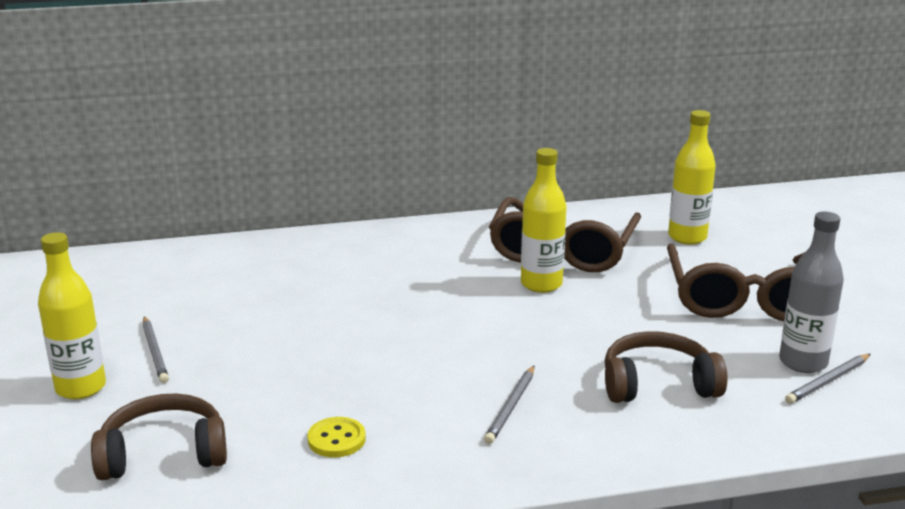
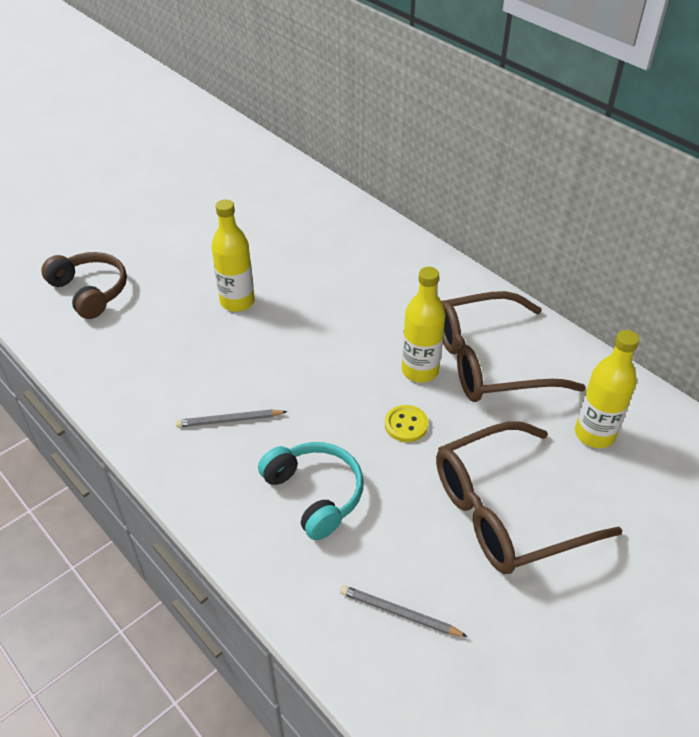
camera: 60 degrees right, 20 degrees up
(81, 388) = (135, 229): yellow bottle -> yellow bottle (237, 302)
(155, 352) = (190, 235): grey pencil -> none
(336, 439) = (142, 353): yellow button -> yellow button (406, 425)
(658, 384) = (315, 494): brown headphones -> turquoise headphones
(803, 362) = (420, 586): grey bottle -> none

